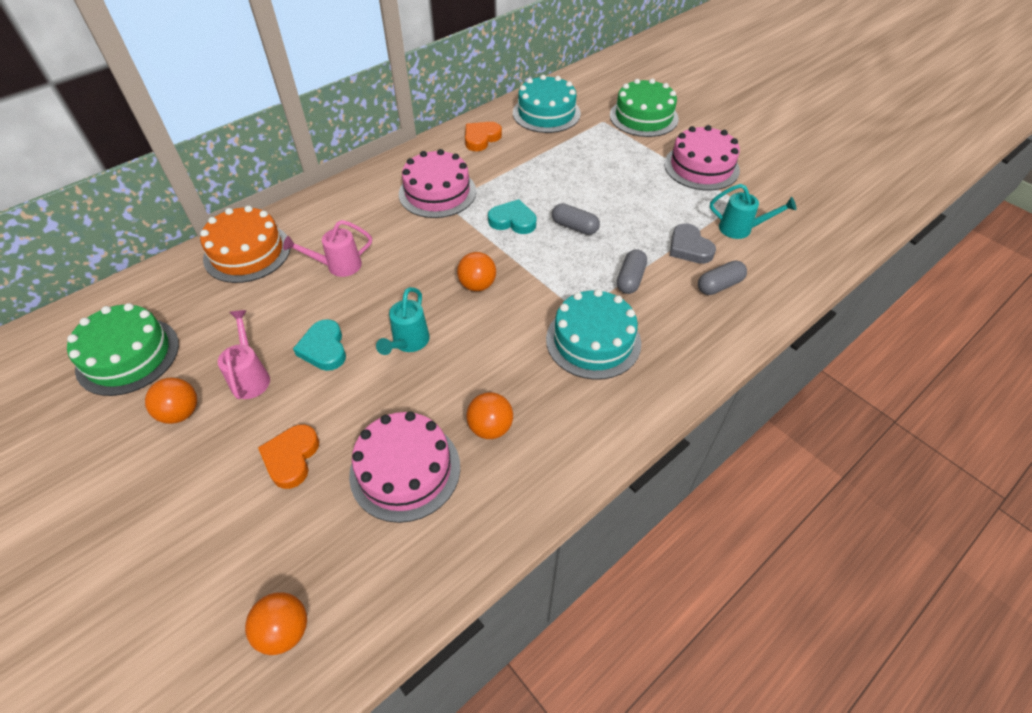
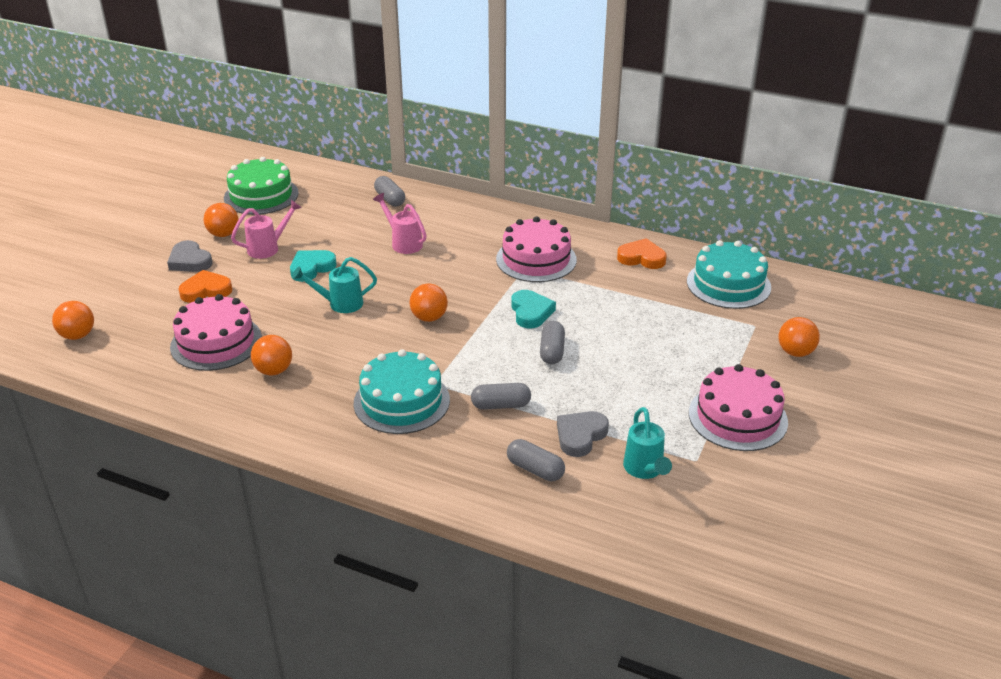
camera: 65 degrees right, 15 degrees down
(211, 461) = (190, 261): none -> grey heart
(247, 252) = (390, 199): orange cake -> grey capsule
(643, 117) = (795, 352): green cake -> orange ball

